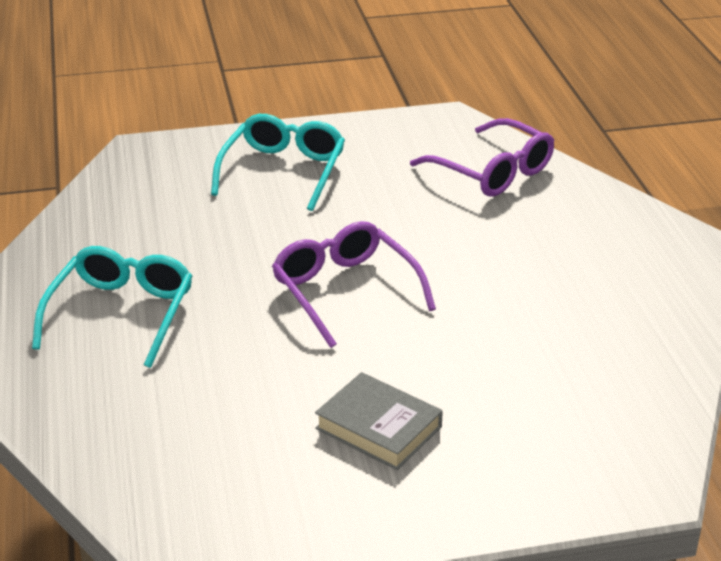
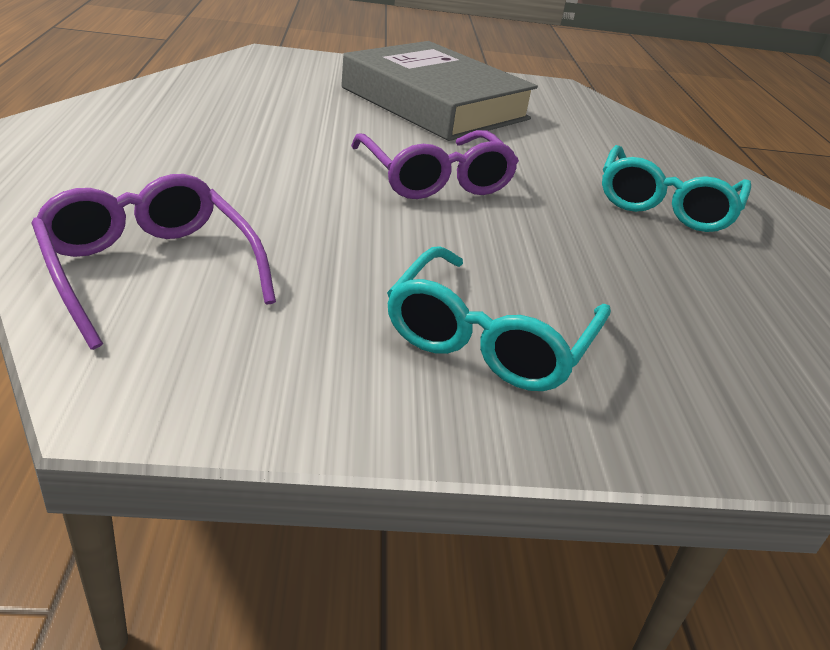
camera: 175 degrees left, 0 degrees up
(378, 427) = (434, 103): grey book -> grey book, size x2.01

